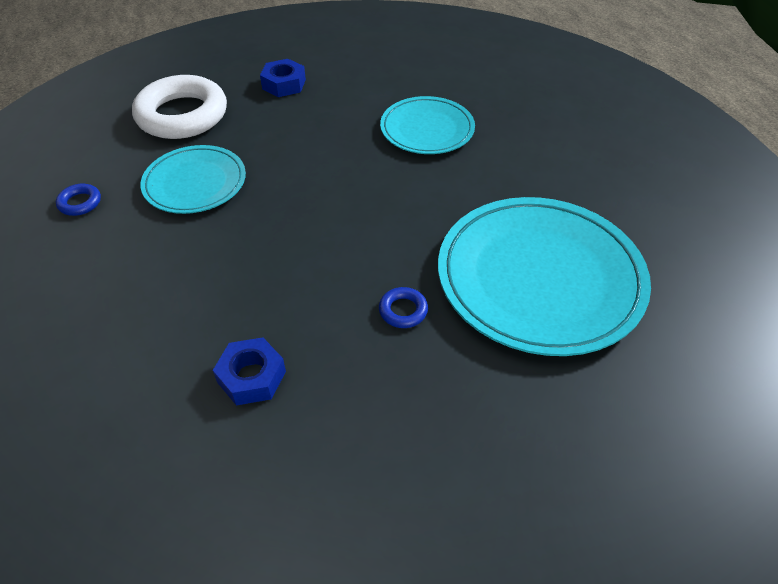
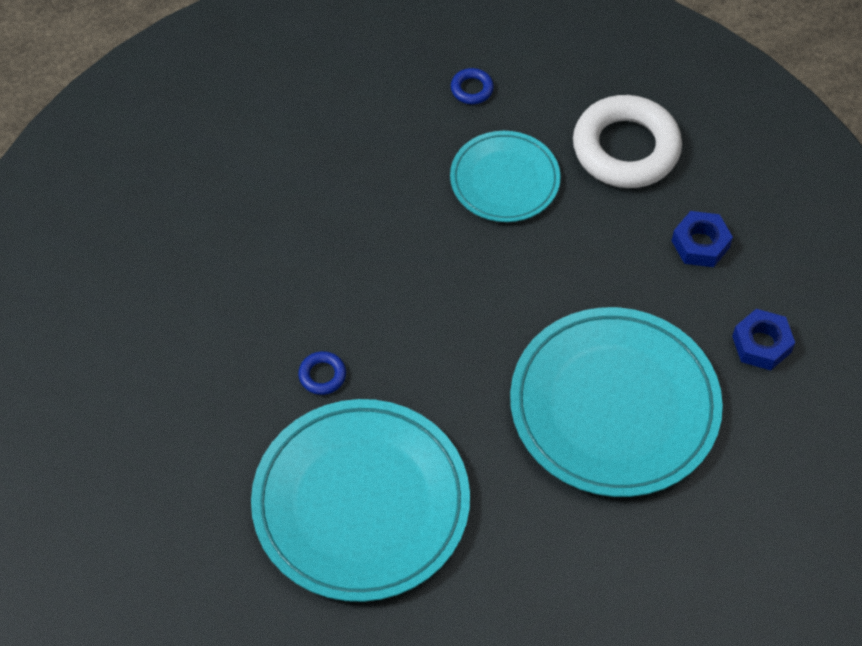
camera: 90 degrees right, 10 degrees up
(251, 377) = (254, 259): blue nut -> blue nut (761, 344)
(427, 129) = (614, 406): turquoise plate -> turquoise plate, size x1.76

